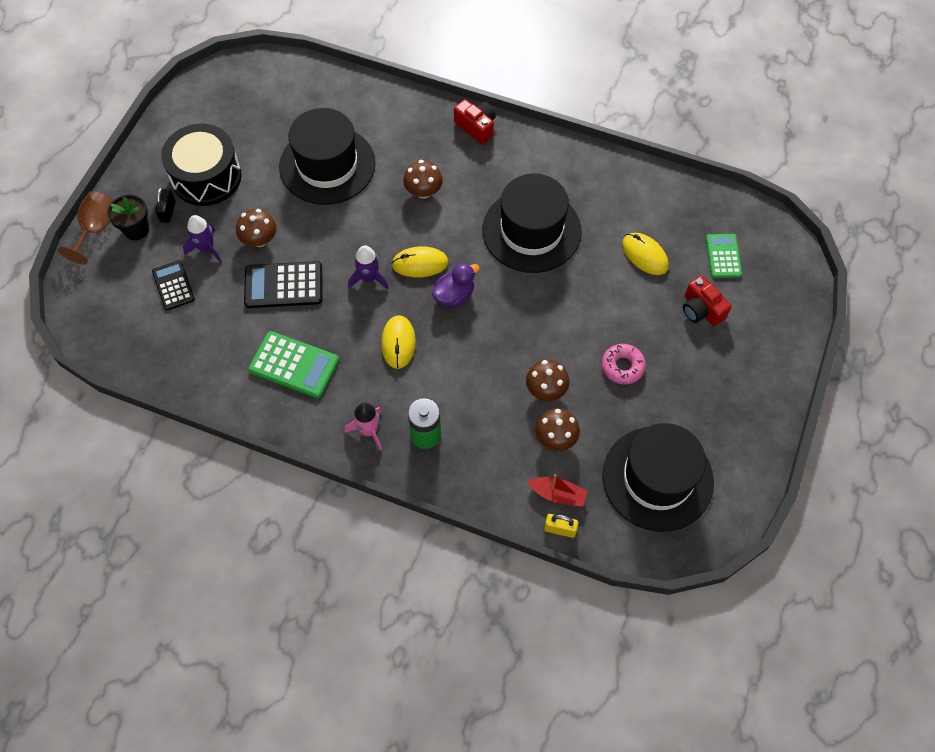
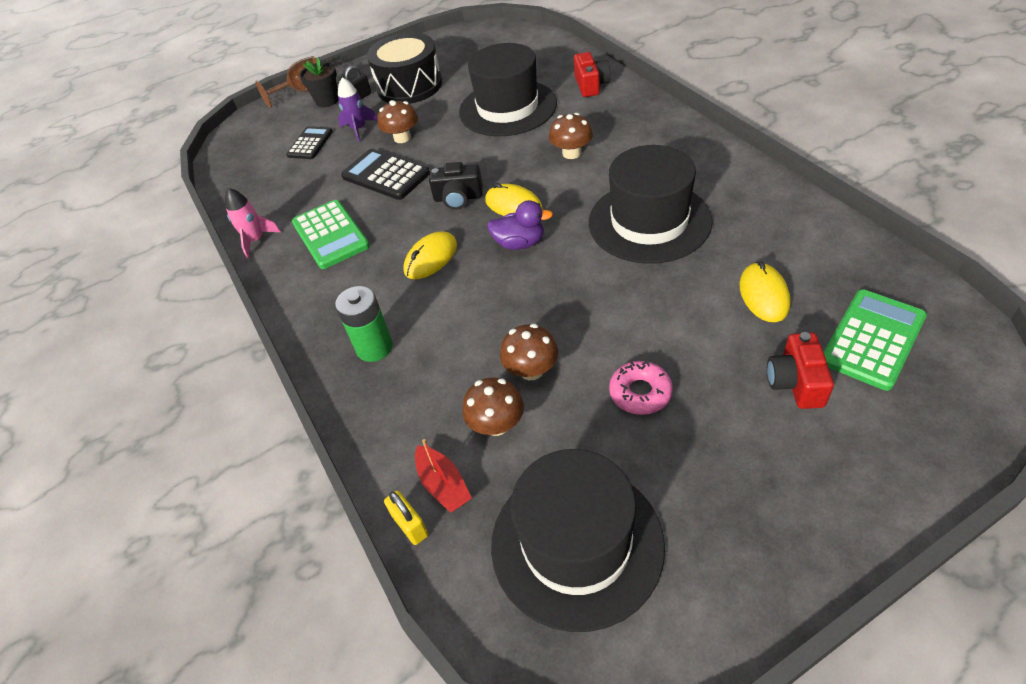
camera: 45 degrees right, 15 degrees down
(369, 278) = (458, 198): purple rocket -> black camera
(369, 430) = (331, 316): pink rocket -> pink rocket (256, 240)
(476, 127) = (668, 123): red camera -> red camera (591, 85)
(723, 256) = (872, 339): green calculator -> green calculator, size x1.53

